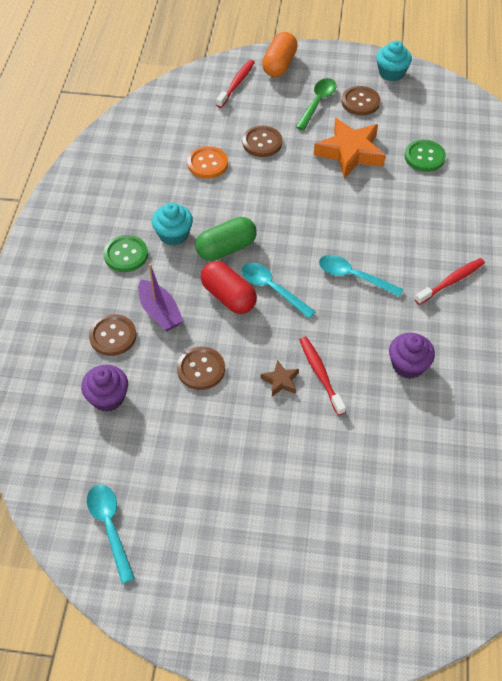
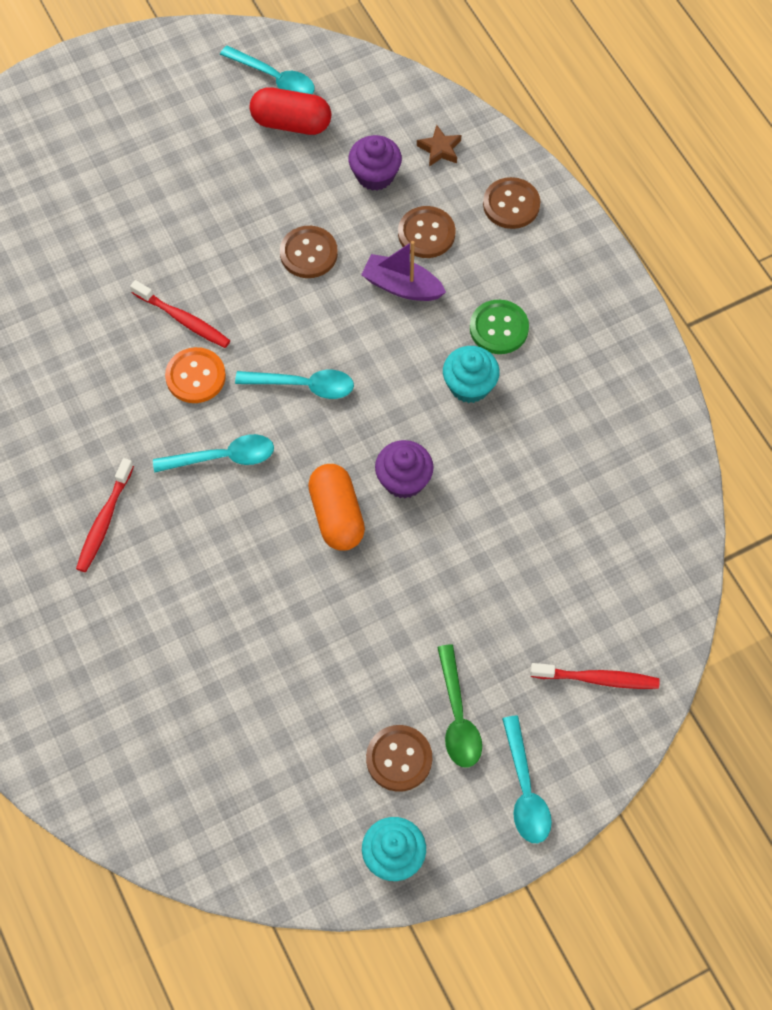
camera: 145 degrees right, 10 degrees up
(207, 163) = (517, 511): orange button -> orange button (195, 376)
(226, 248) = (395, 405): green capsule -> none
(228, 296) = (344, 347): red capsule -> red capsule (291, 123)
(236, 84) = (597, 679): red toothbrush -> red toothbrush turned 75 degrees counterclockwise
(262, 142) = (477, 591): brown button -> brown button (511, 204)
(279, 65) = (568, 760): orange capsule -> orange capsule (336, 515)
(280, 381) = (219, 289): brown star -> brown star (440, 149)
(309, 65) = (525, 790): none -> turquoise spoon
(350, 152) = (350, 649): orange star -> none
(408, 365) = (96, 384): purple cupcake -> purple cupcake (403, 480)
(424, 157) = (245, 707): green button -> none

